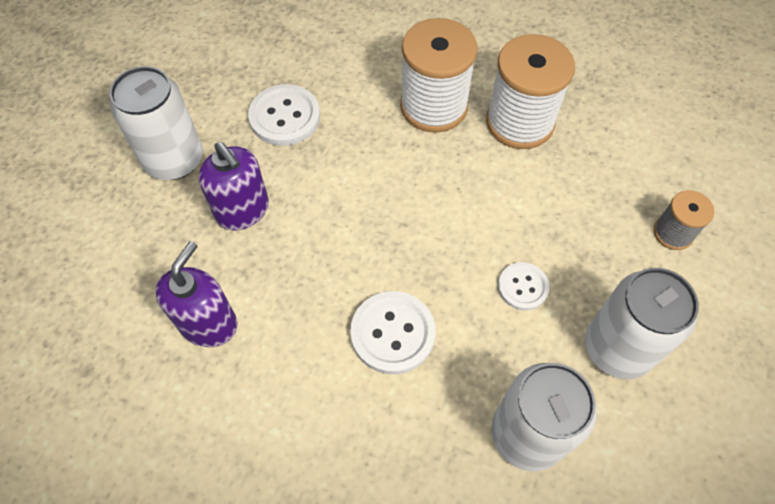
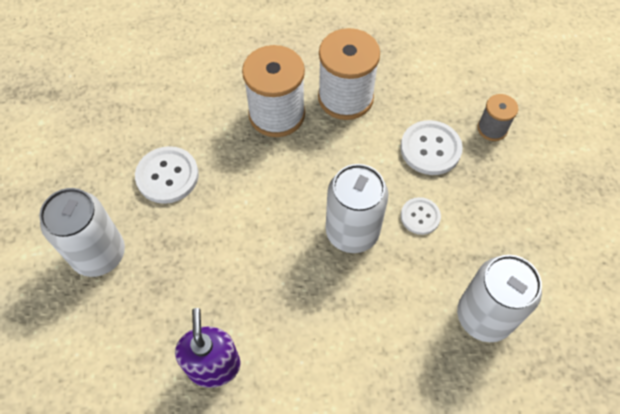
camera: 30 degrees left, 0 degrees up
(243, 210) = (182, 266): purple soap dispenser -> none
(392, 333) = (353, 297): white button -> white button (430, 149)
(617, 348) = (504, 226): white can -> white can (352, 232)

